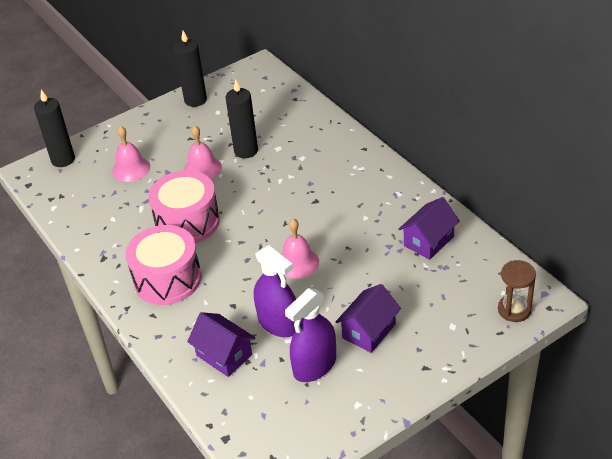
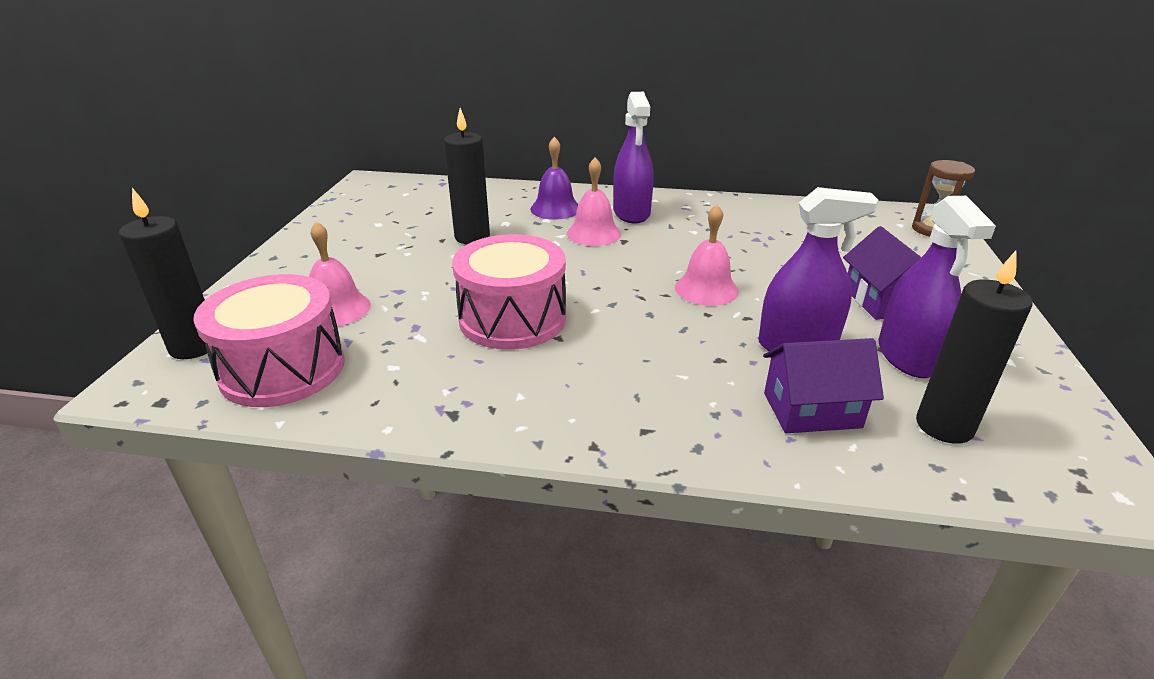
camera: 50 degrees left, 10 degrees down
(167, 279) = (592, 382): pink drum -> pink drum (283, 369)
(195, 100) = (330, 225): black candle -> black candle (944, 426)
(202, 169) = (444, 269): pink bell -> pink bell (593, 233)
(320, 151) = (555, 209): none -> purple bell
(356, 180) = (631, 213): none -> purple spray bottle
(428, 241) = (779, 222): purple house -> none

